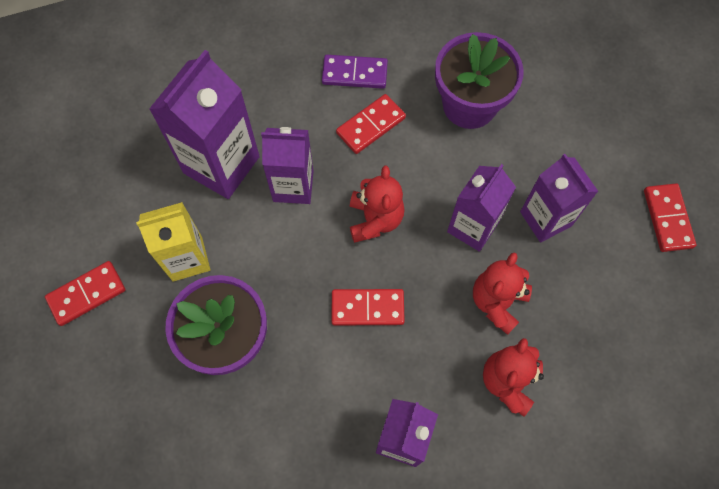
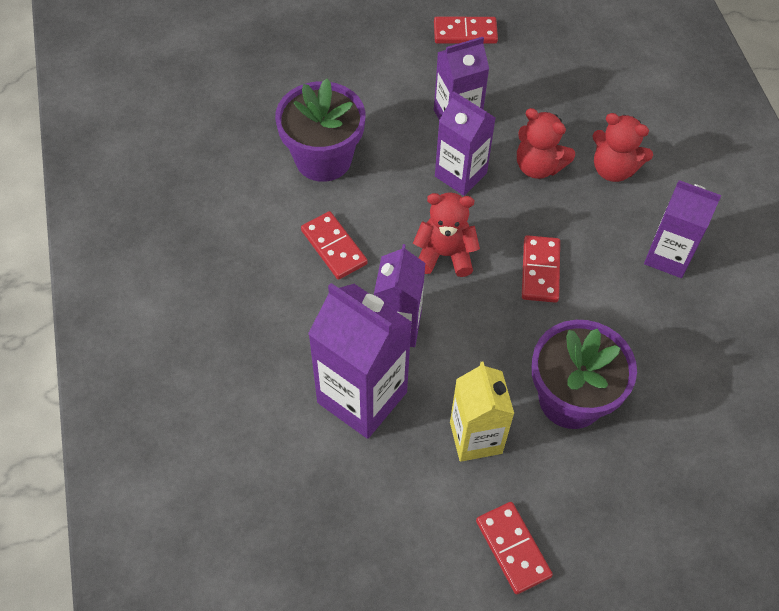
camera: 85 degrees left, 10 degrees down
(354, 73) = (265, 256): purple domino -> none

